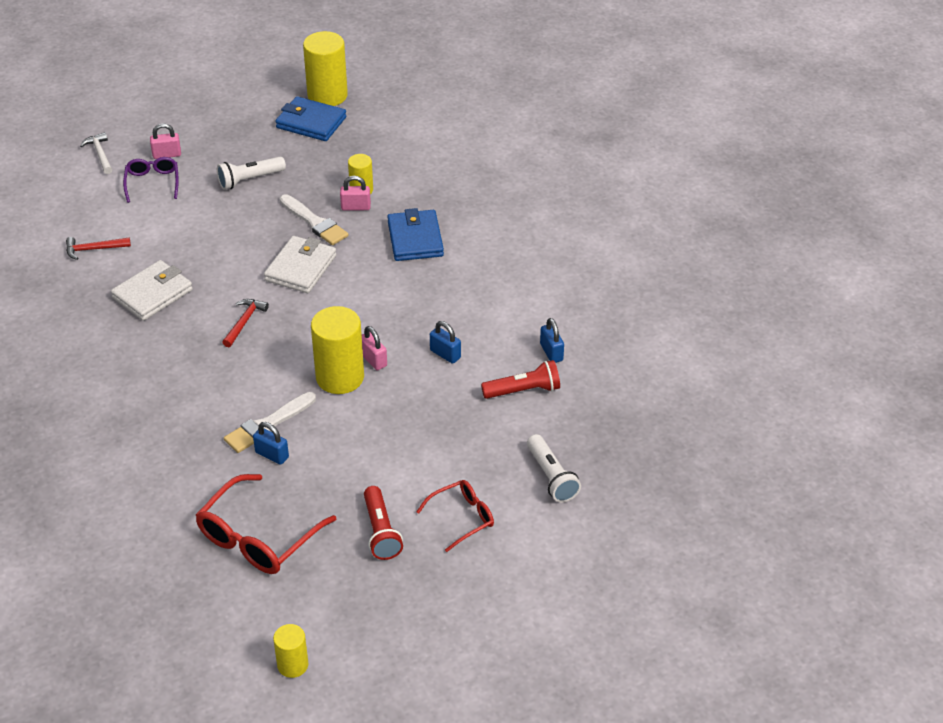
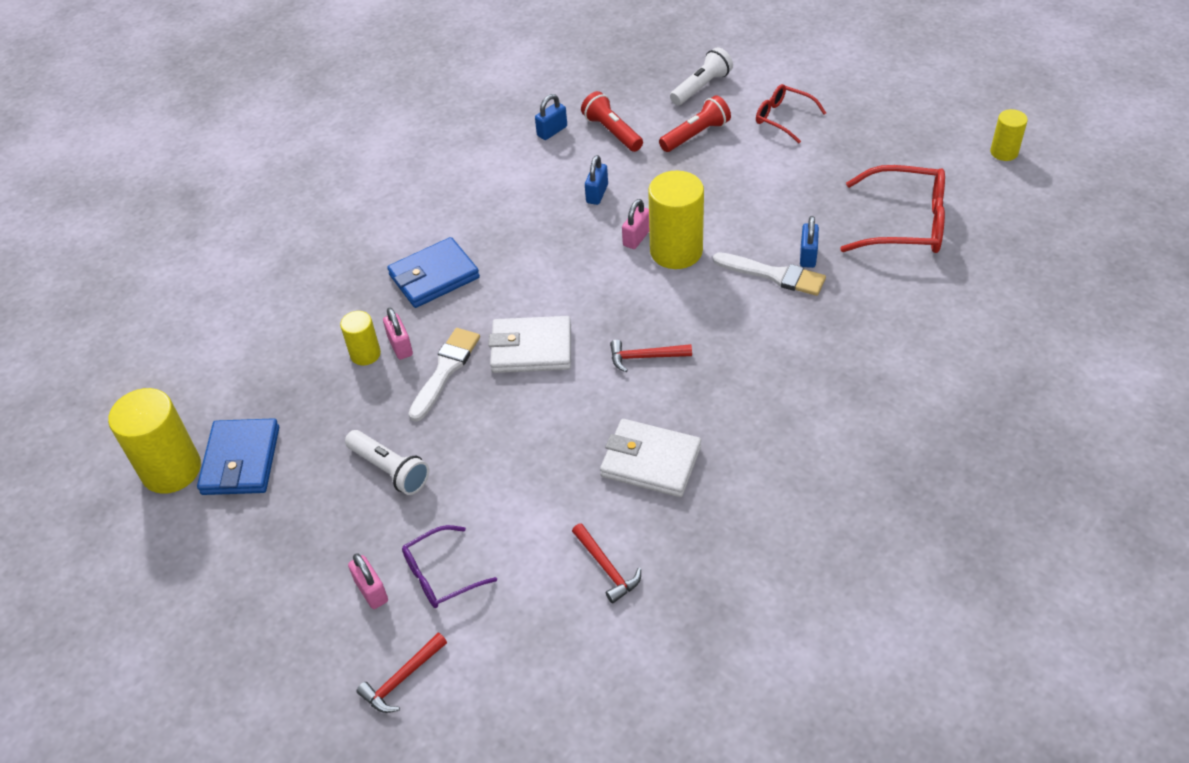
camera: 110 degrees left, 5 degrees up
(100, 154) = (402, 679): white hammer -> red hammer
(381, 531) = (835, 156): red flashlight -> red flashlight (695, 135)

